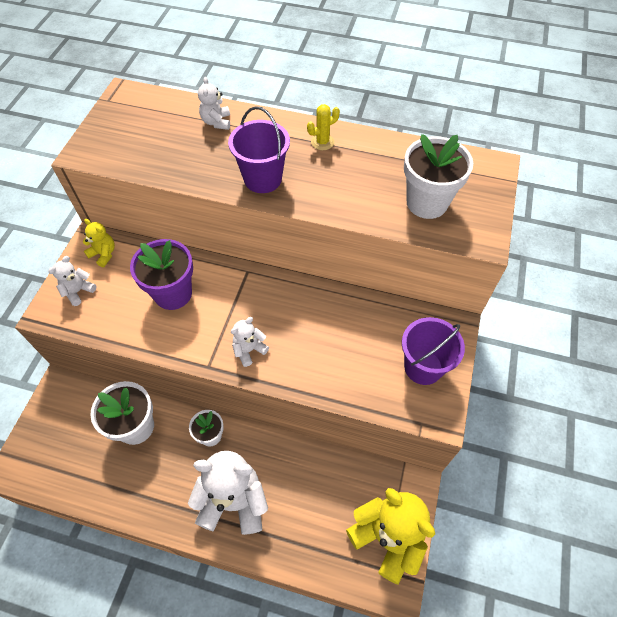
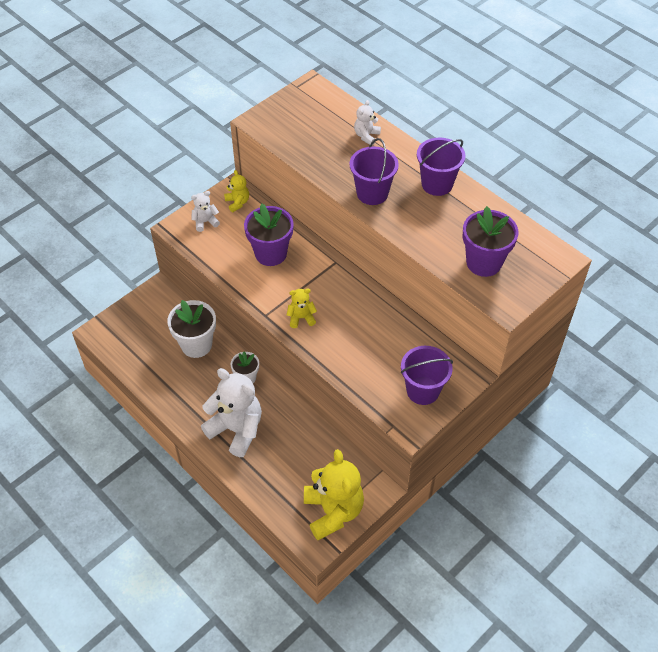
camera: 30 degrees right, 5 degrees down
(249, 350) = (301, 318): white teddy bear -> yellow teddy bear
(322, 142) = (437, 184): yellow cactus -> purple bucket
(427, 203) = (483, 263): white flower pot -> purple flower pot

